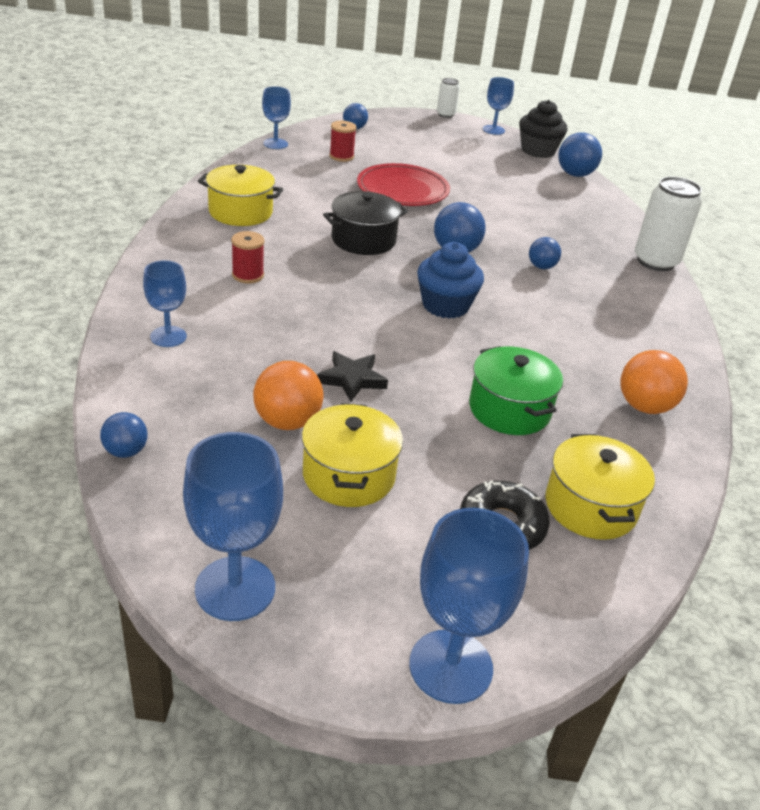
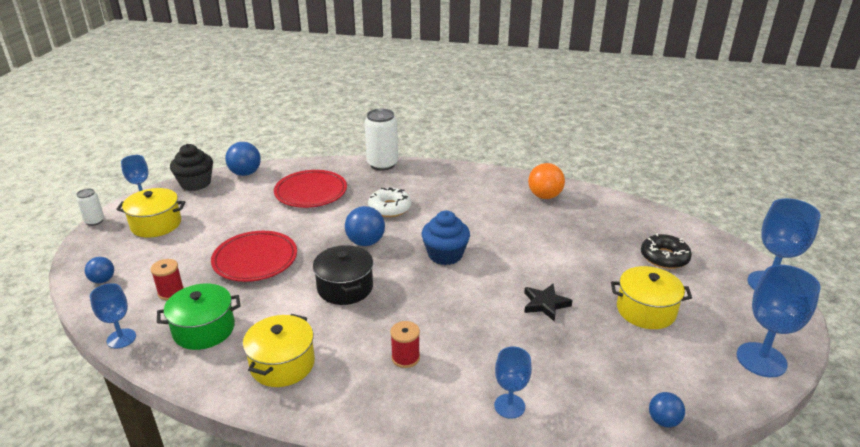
camera: 80 degrees left, 5 degrees down
(287, 422) = (602, 336): orange ball -> none
(509, 409) = (561, 242): green pot -> green pot (204, 329)
(541, 267) = (390, 208): blue ball -> white donut
(553, 214) = (311, 192): none -> red plate
(590, 506) = (636, 227): yellow pot -> yellow pot (156, 224)

